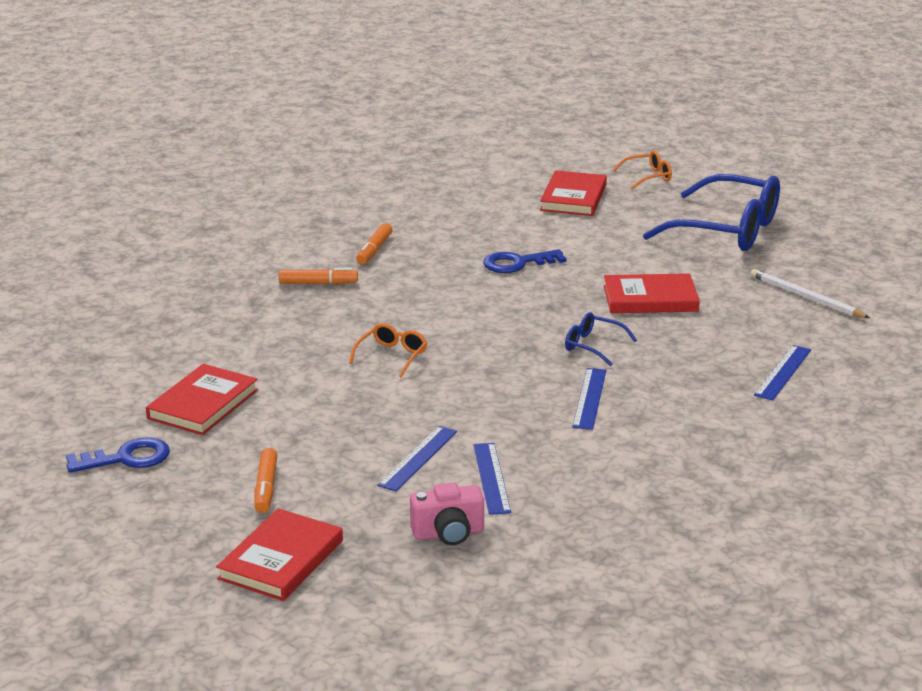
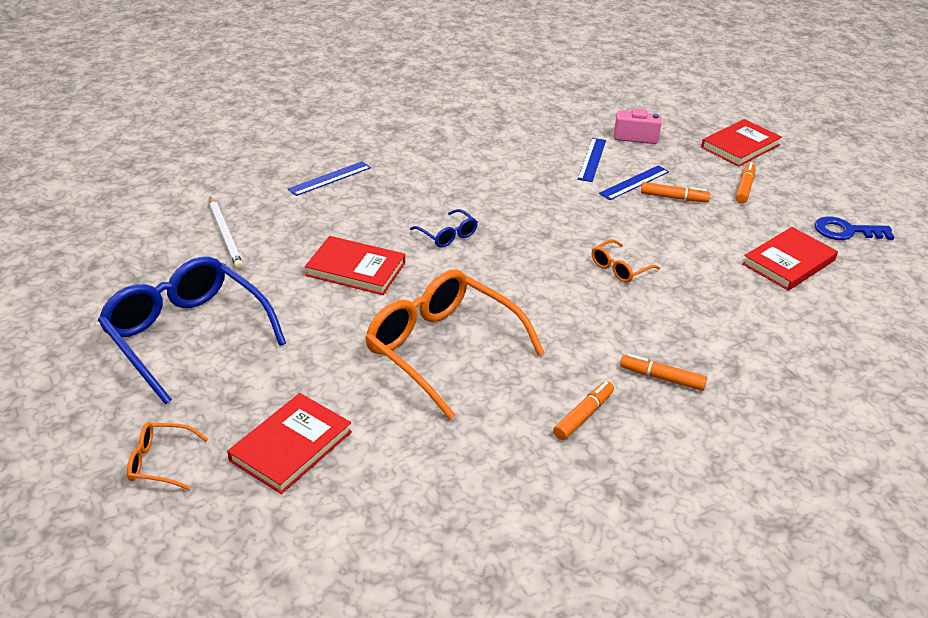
camera: 160 degrees left, 10 degrees up
(359, 449) = (673, 198): none -> orange marker
(517, 263) = (441, 348): blue key -> orange glasses
(590, 398) = (487, 194): blue ruler -> none

